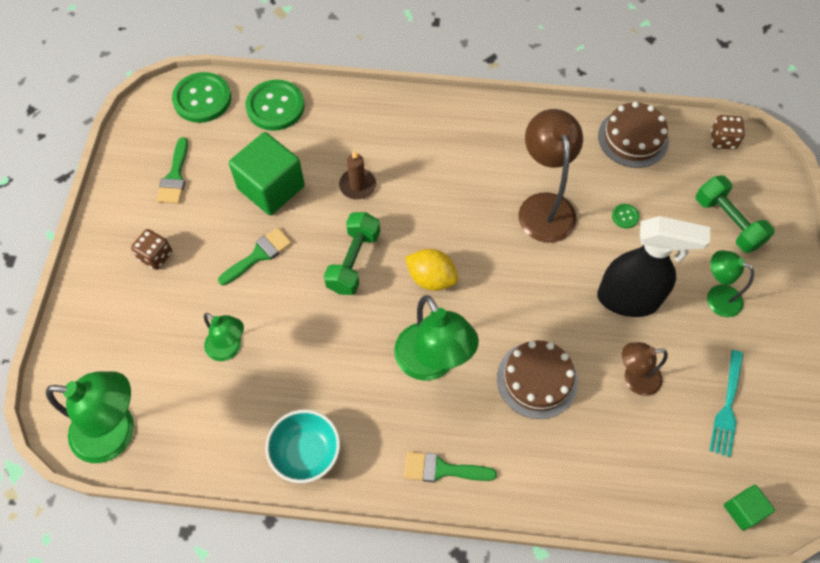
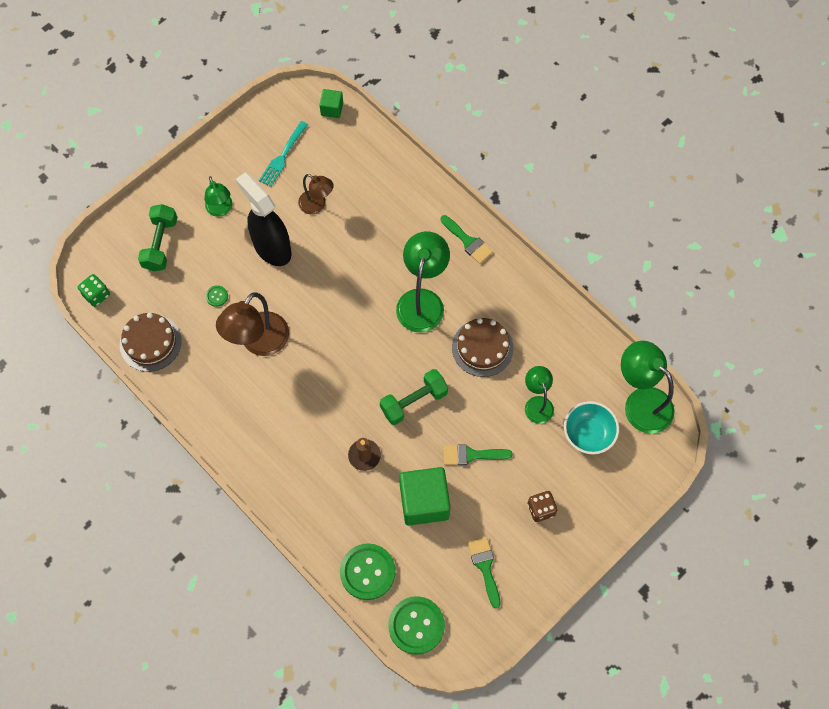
camera: 140 degrees left, 5 degrees up
(175, 176) = (485, 567): green brush -> green brush turned 60 degrees counterclockwise
(306, 453) = (537, 306): turquoise bowl -> turquoise bowl (588, 434)
(431, 278) = (375, 352): yellow lemon -> none
(537, 379) = (371, 246): brown cake -> brown cake (482, 348)
(723, 140) = (96, 295): brown dice -> green dice
(727, 406) = (283, 155): turquoise fork -> turquoise fork turned 150 degrees clockwise

